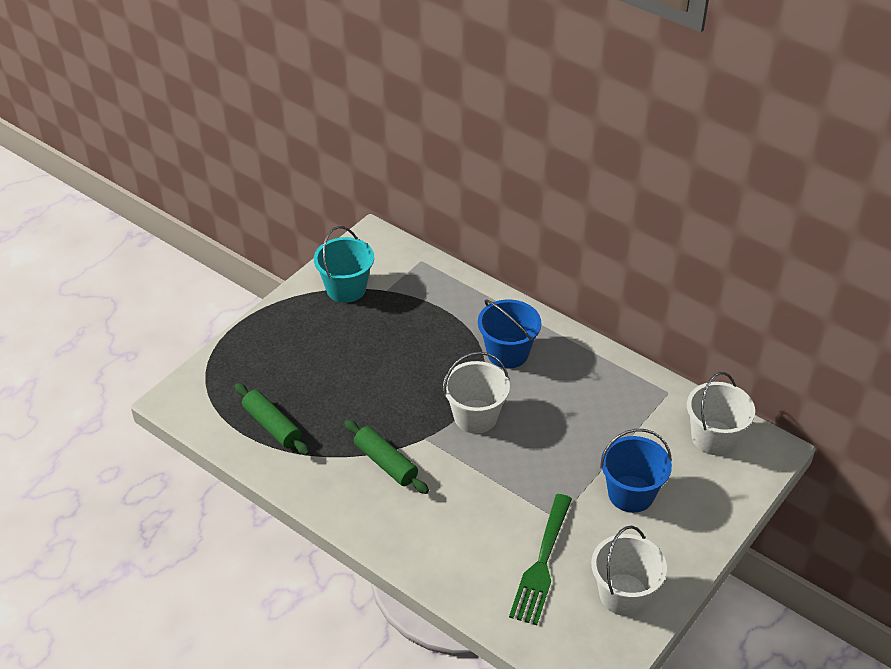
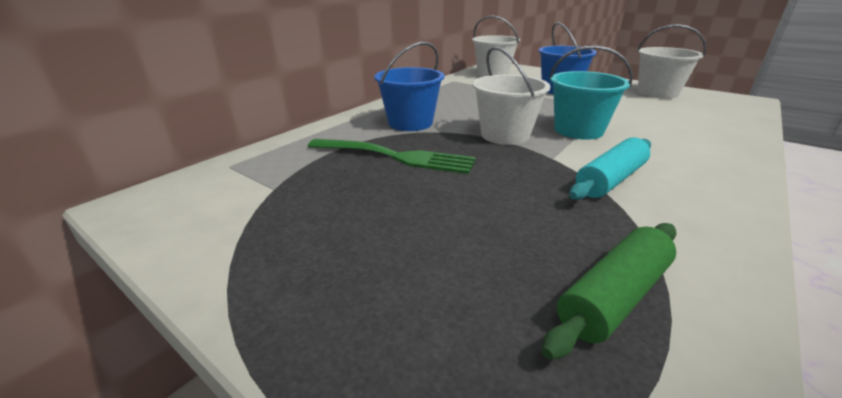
camera: 90 degrees left, 15 degrees down
(346, 288) = (246, 224): turquoise bucket -> turquoise bucket (578, 130)
(385, 463) = (610, 180): green rolling pin -> turquoise rolling pin
(542, 562) = (661, 112): green fork -> green fork (394, 156)

